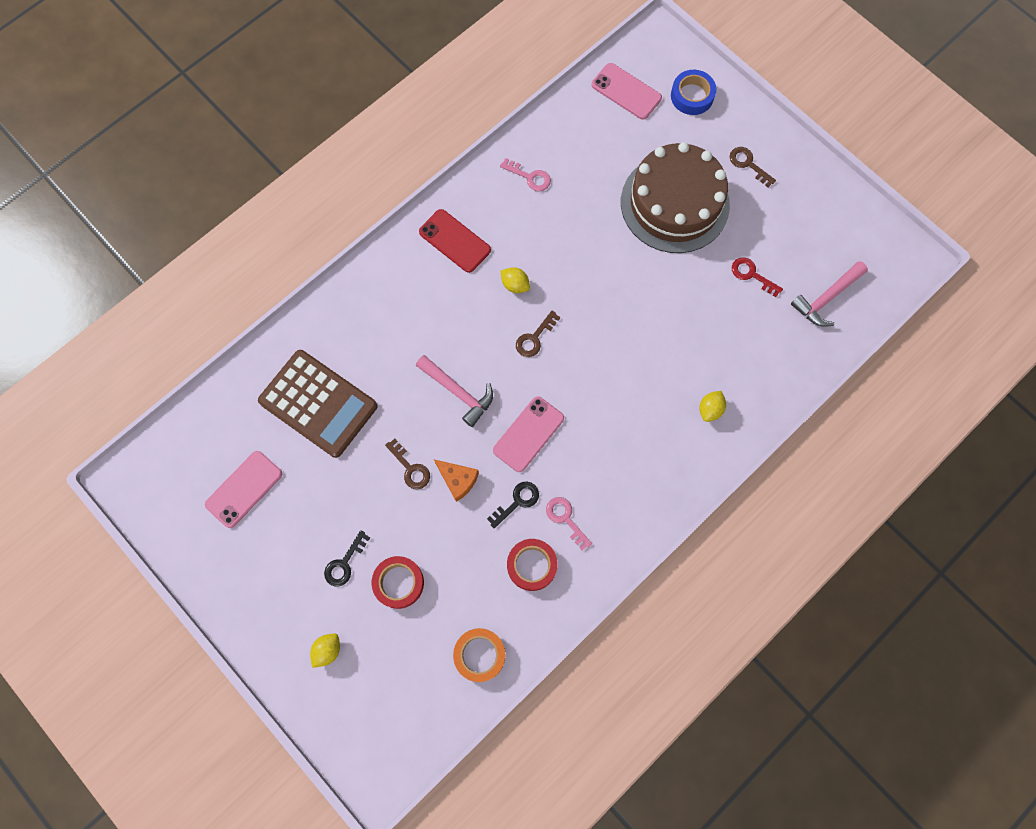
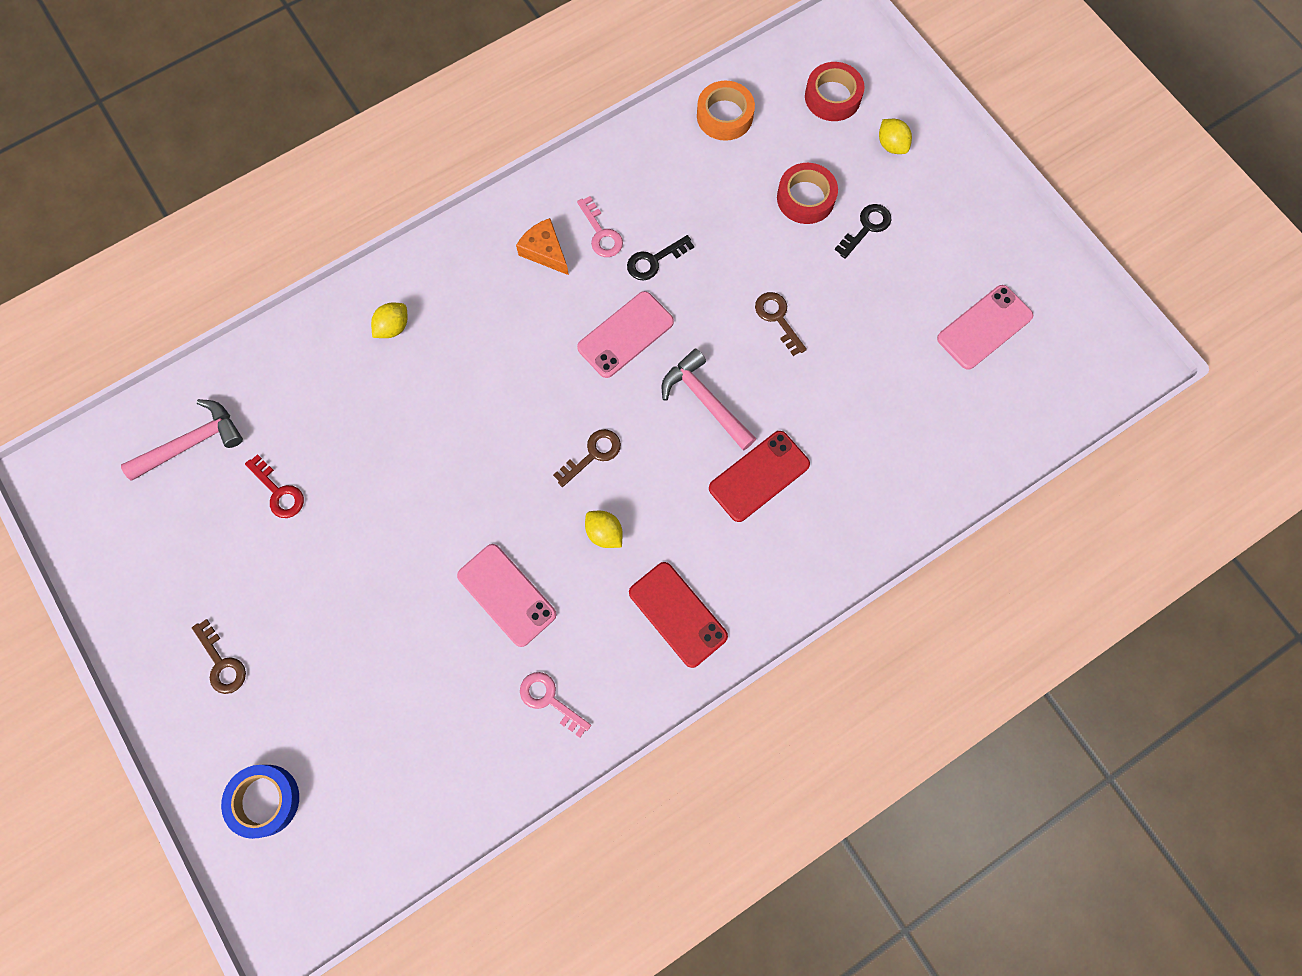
camera: 170 degrees left, 0 degrees up
(318, 404) = (887, 415): brown calculator -> none
(327, 650) = (891, 145): yellow lemon -> yellow lemon turned 75 degrees counterclockwise
(410, 342) = (759, 476): none -> red phone
(458, 480) = (721, 296): orange cheese -> orange cheese (545, 251)
(532, 565) = (650, 192): red tape -> red tape (832, 97)
(626, 91) = (365, 828): pink phone -> pink phone (507, 595)
(675, 203) = (349, 618): brown cake -> none

